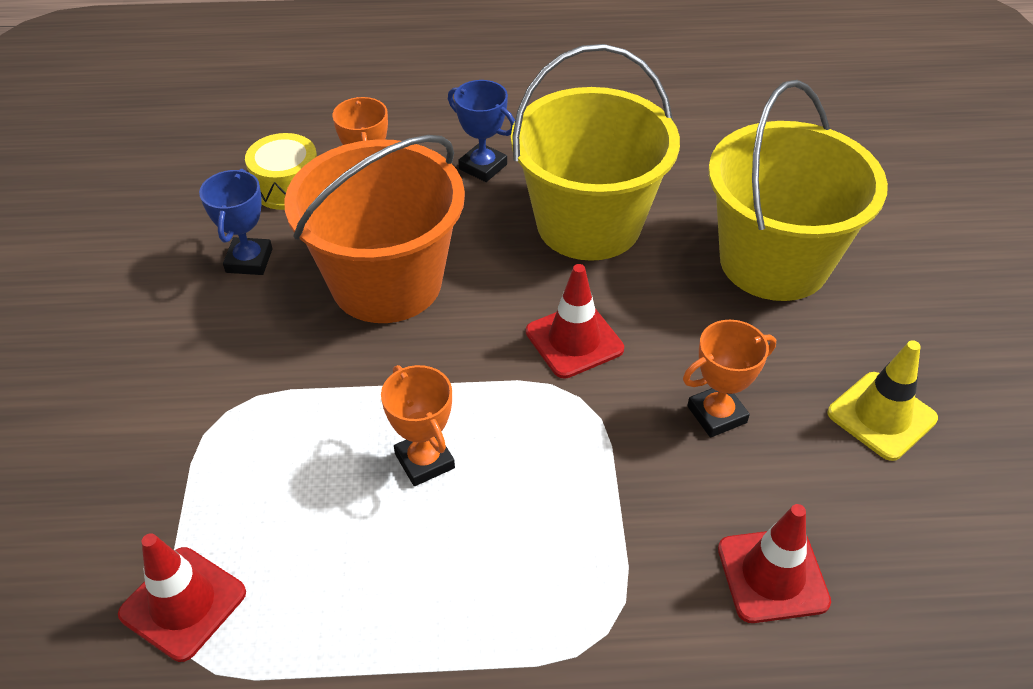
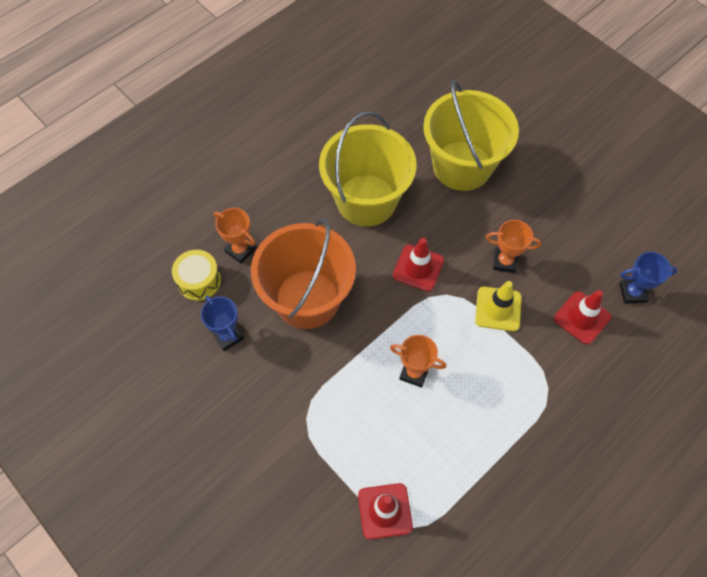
camera: 40 degrees left, 15 degrees up
(483, 167) = (285, 200): blue trophy -> blue trophy (632, 293)
(717, 414) = (505, 262): orange trophy -> orange trophy turned 75 degrees clockwise
(881, 416) = (563, 216): yellow traffic cone -> yellow traffic cone (498, 309)

